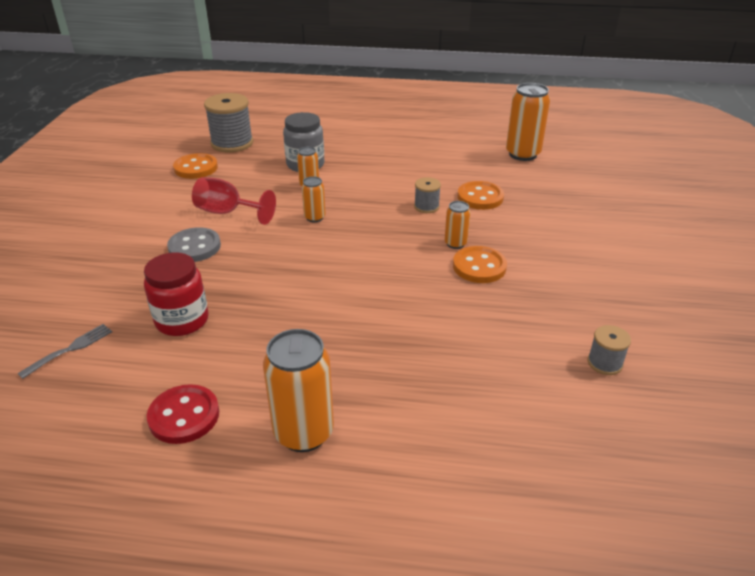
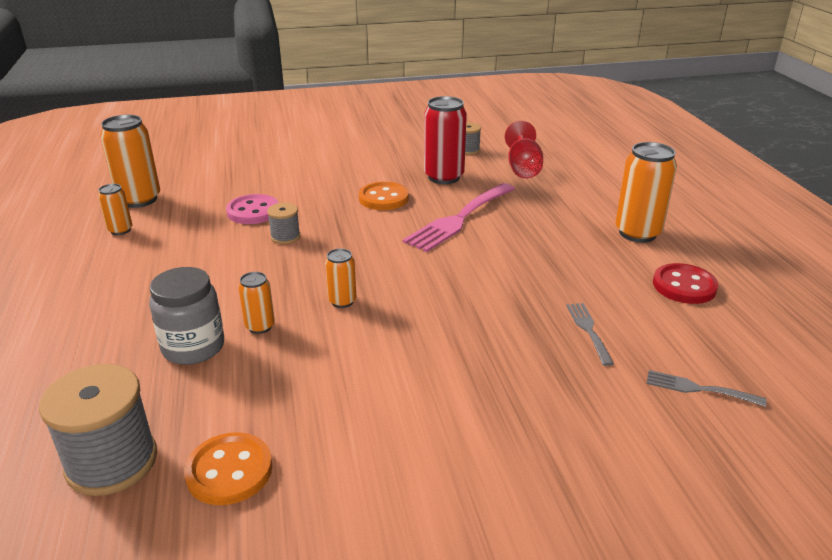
camera: 110 degrees left, 5 degrees down
(182, 320) = (588, 330): red jar -> grey fork
(194, 247) = (460, 374): grey button -> none
(227, 212) = (363, 376): red goblet -> red goblet (523, 168)
(412, 304) = (459, 219): none -> pink fork
(455, 243) = (352, 213): orange can -> orange can (120, 230)
(480, 197) = (253, 211): orange button -> pink button
(520, 319) = (443, 177): none -> red can

